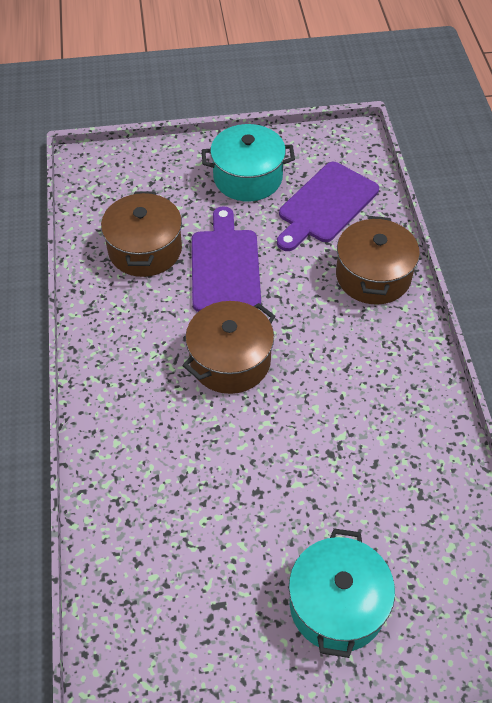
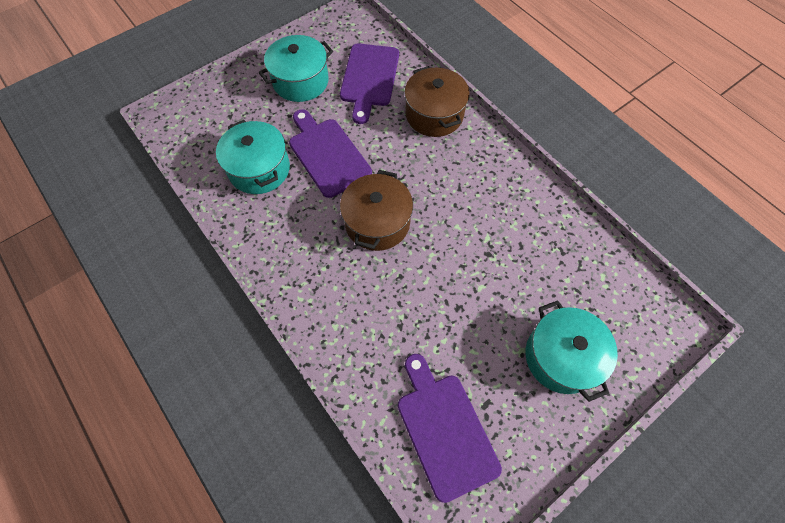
camera: 30 degrees left, 10 degrees up
(145, 249) = (259, 169): brown pot -> turquoise pot
(157, 605) = (444, 429): none -> purple cutting board

